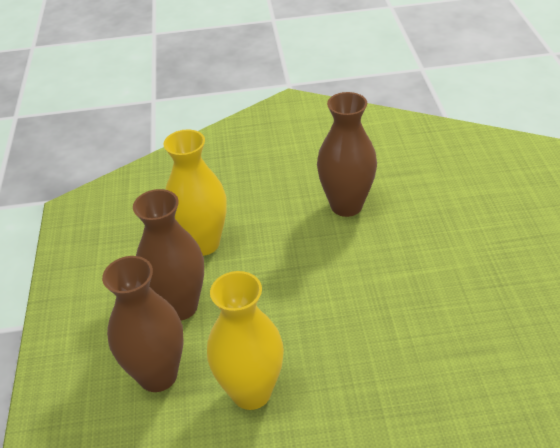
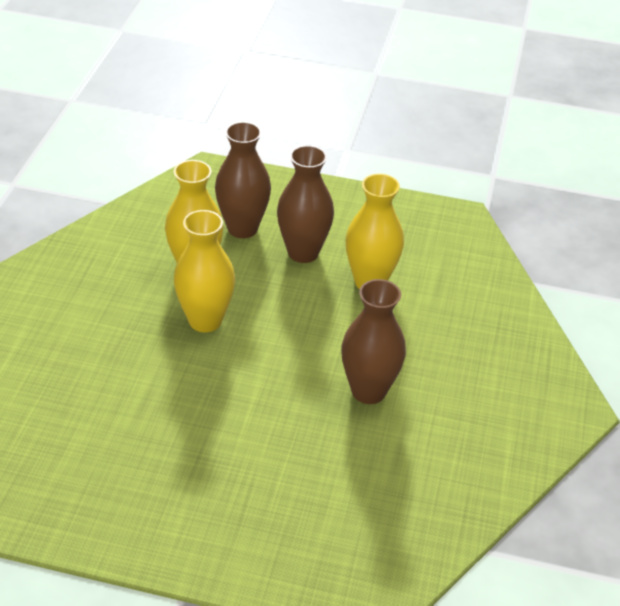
camera: 105 degrees right, 0 degrees up
(330, 348) = (205, 320): none -> yellow vase

